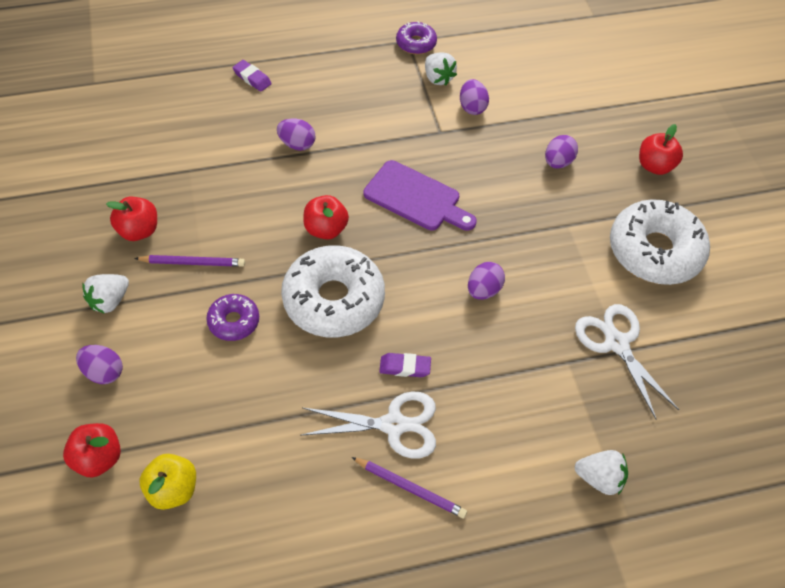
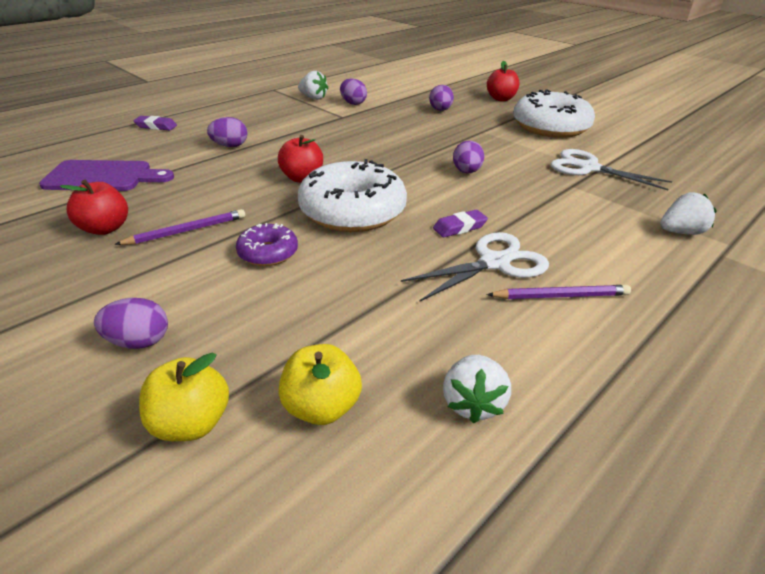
camera: 30 degrees left, 20 degrees down
(98, 458) = (191, 423): red apple -> yellow apple
(110, 301) = (104, 284): white strawberry -> white strawberry (472, 403)
(416, 43) = (280, 89): purple donut -> none
(416, 198) = (360, 146): purple cutting board -> purple cutting board (103, 177)

